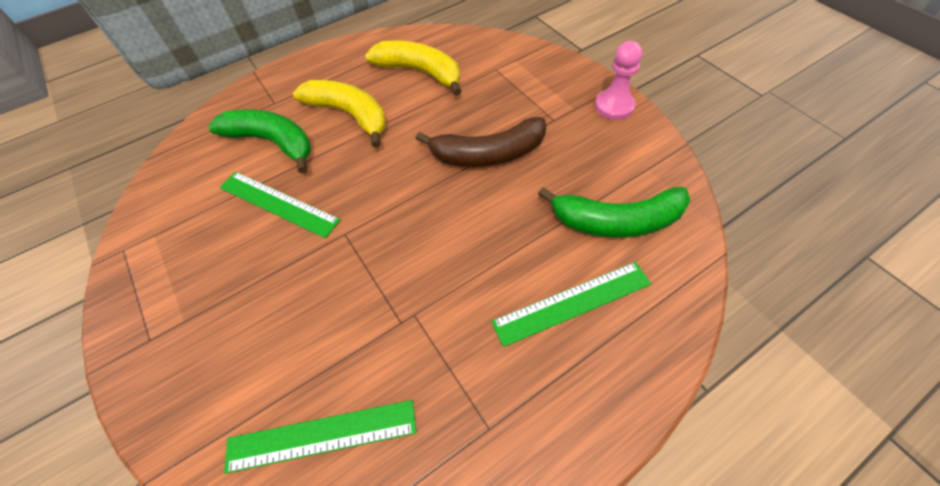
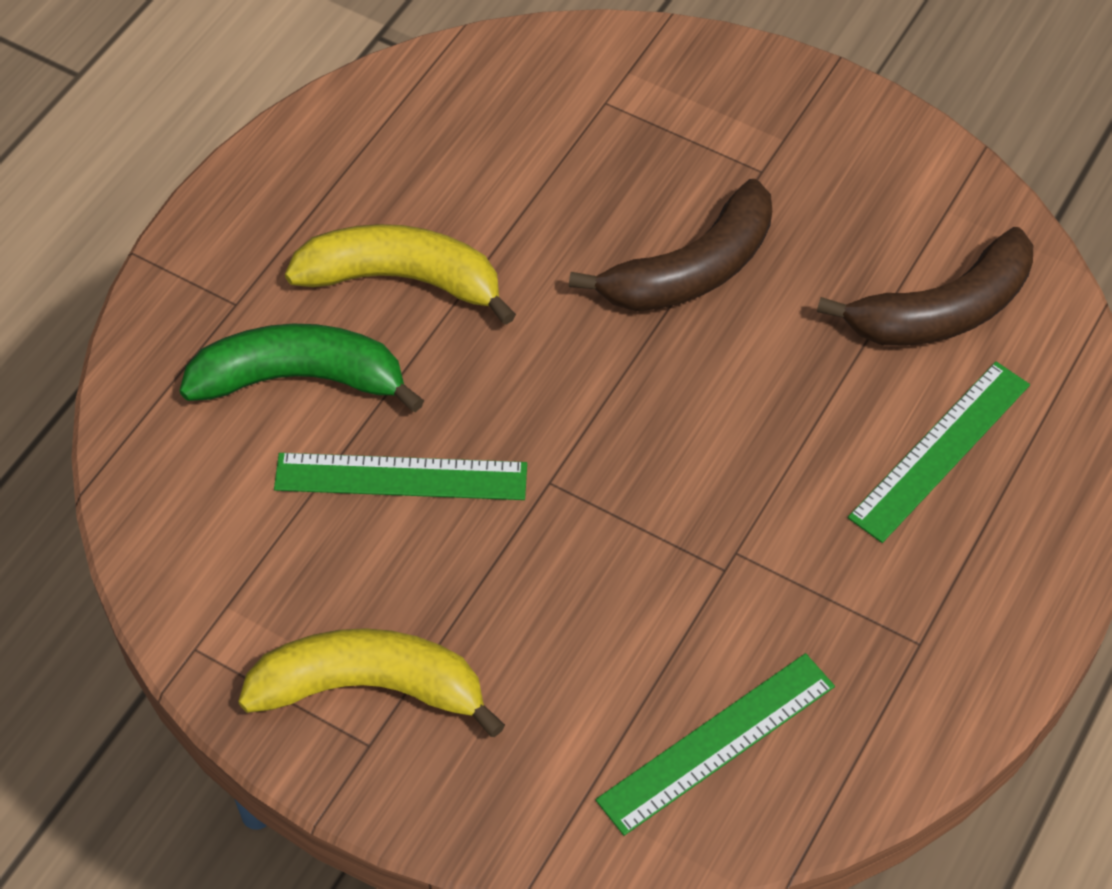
camera: 30 degrees left, 0 degrees up
(420, 72) = (471, 152): yellow banana -> yellow banana (370, 687)
(614, 106) = (845, 114): pink pawn -> none
(616, 221) = (942, 311): green banana -> brown banana

